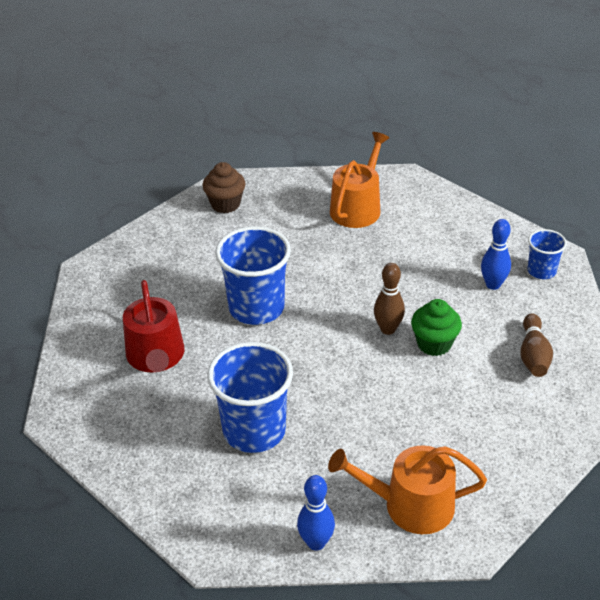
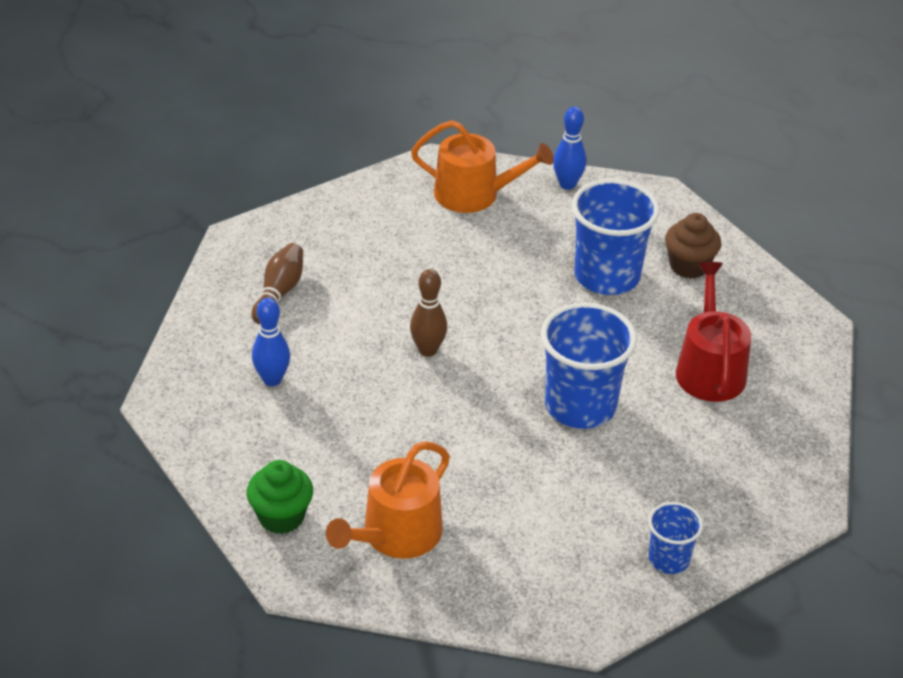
camera: 170 degrees left, 0 degrees up
(225, 204) = (598, 583): brown cupcake -> brown cupcake (689, 266)
(434, 344) = (382, 324): green cupcake -> green cupcake (281, 517)
(541, 271) = (199, 385): blue cup -> blue cup (668, 559)

